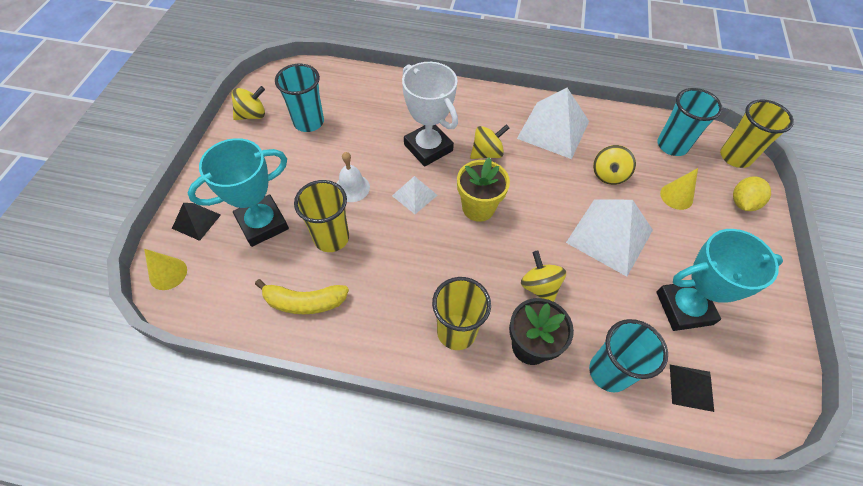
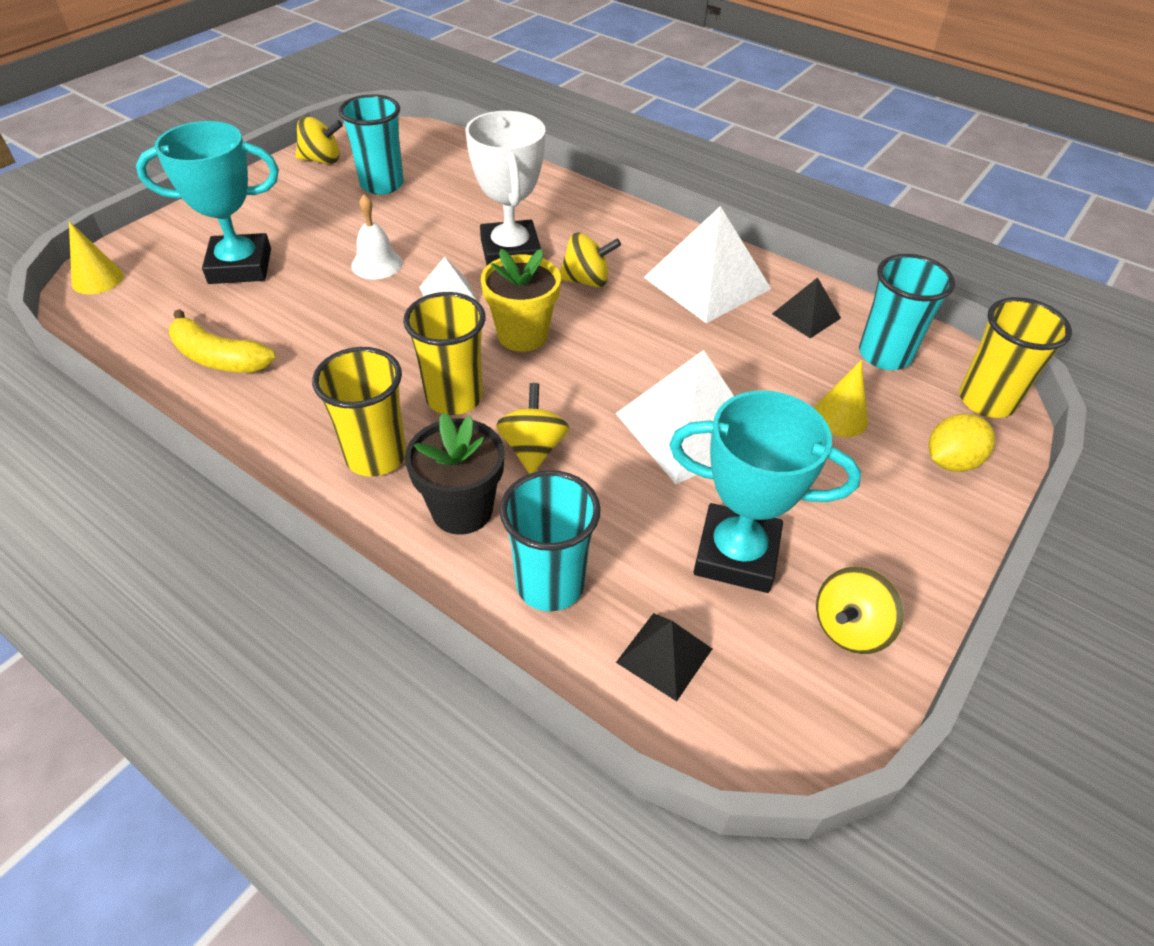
camera: 25 degrees right, 10 degrees down
(196, 221) = (170, 241): black pyramid -> black pyramid (806, 316)
(331, 238) = (307, 306): yellow cup -> yellow cup (454, 398)
(608, 175) = (749, 358): yellow spinning top -> yellow spinning top (849, 628)

